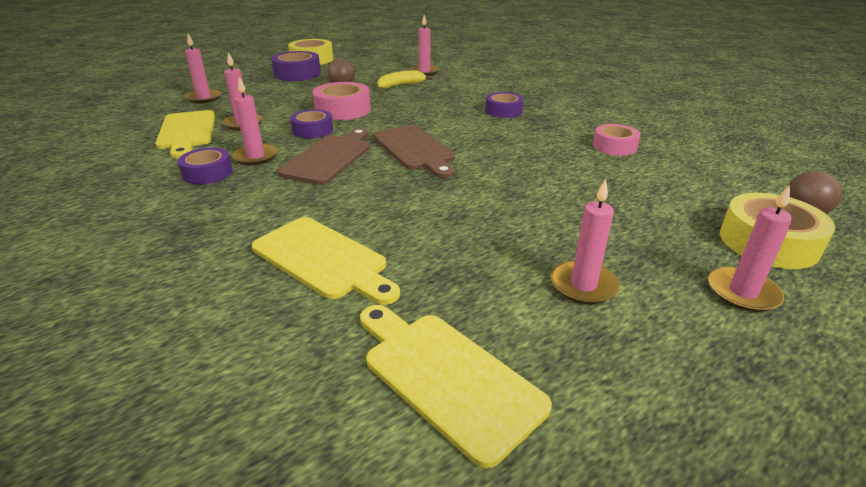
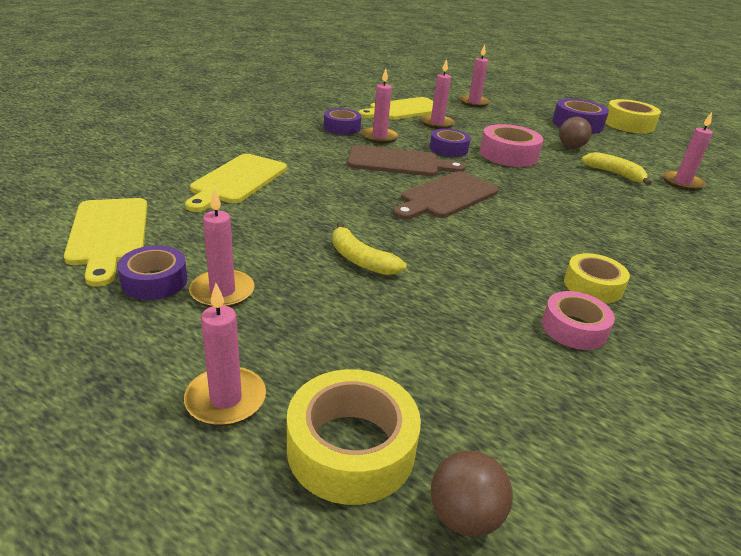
camera: 70 degrees right, 0 degrees up
(446, 376) = (108, 235): yellow cutting board -> yellow cutting board turned 135 degrees clockwise
(503, 111) = (610, 240): purple tape -> purple tape (154, 281)
(524, 205) = (360, 260): none -> yellow banana
(563, 130) = (593, 286): none -> yellow tape

